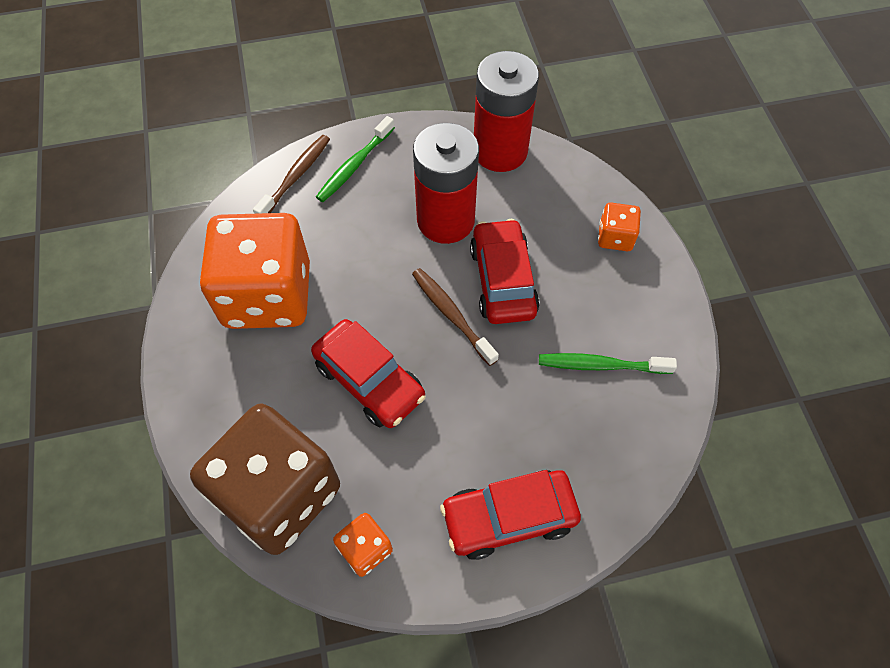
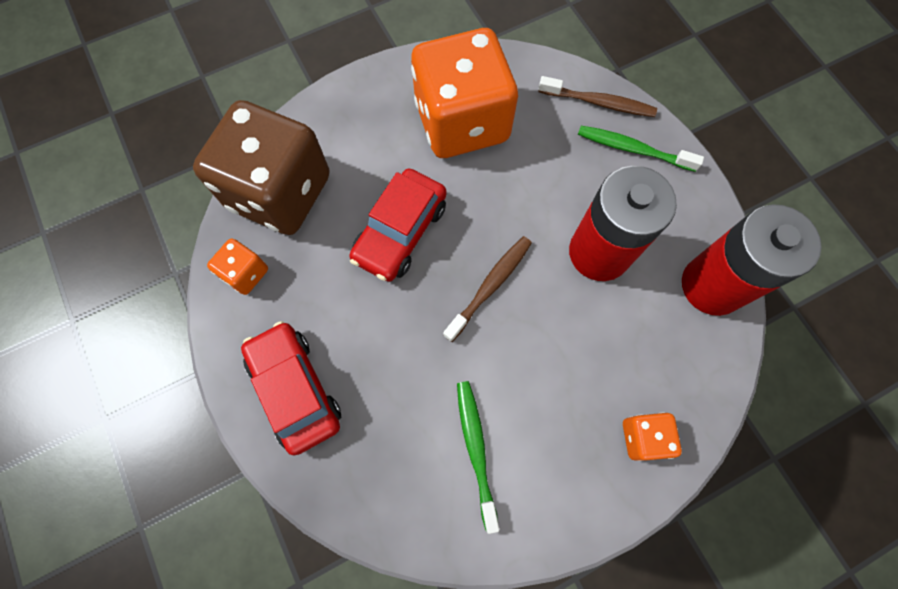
camera: 75 degrees right, 10 degrees up
(502, 280) = (546, 326): red car -> none

